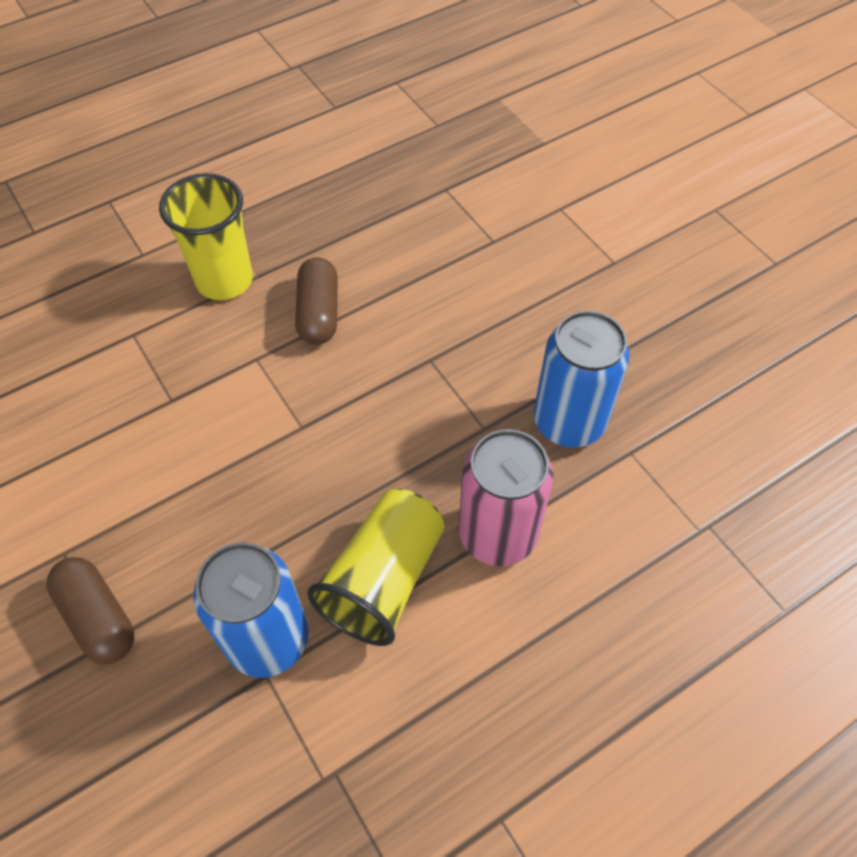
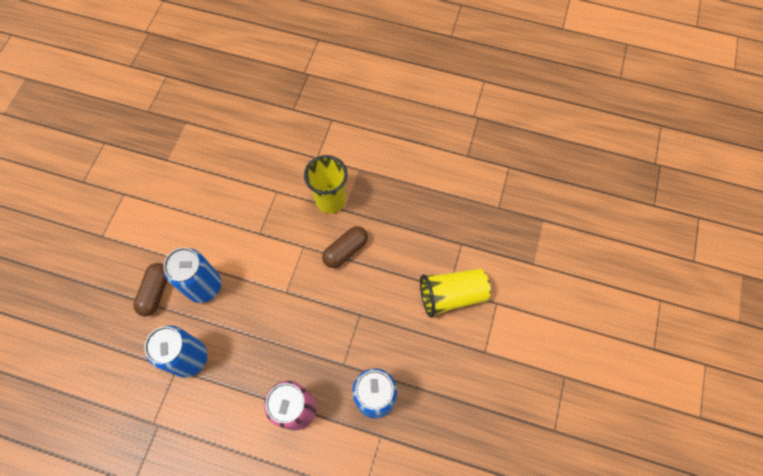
camera: 50 degrees right, 10 degrees up
(170, 534) = (204, 286): none -> blue can
(383, 579) = (243, 380): yellow cup -> yellow cup (451, 295)

